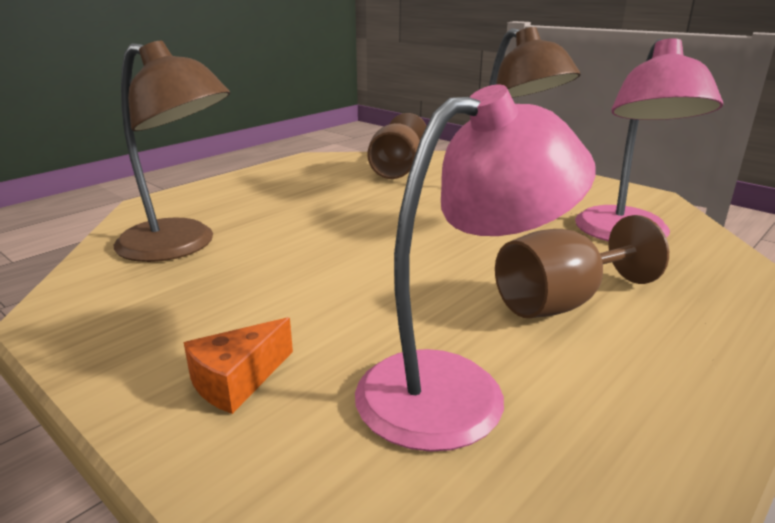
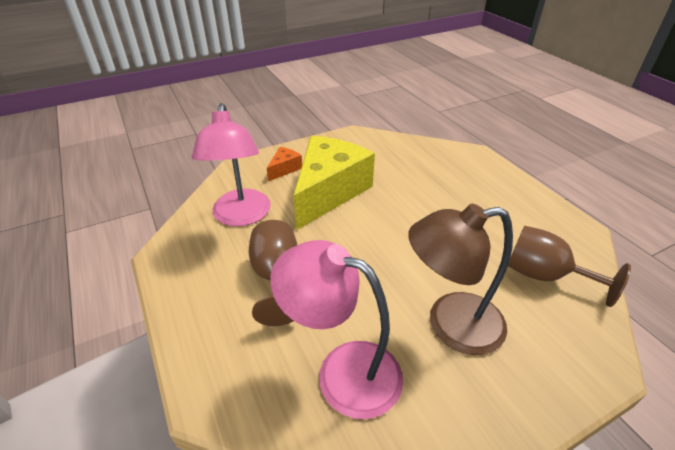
camera: 110 degrees right, 15 degrees up
(180, 246) = (409, 161): brown lamp -> none
(237, 380) = (284, 169): orange cheese -> orange cheese turned 60 degrees clockwise
(310, 302) = (329, 192): none -> yellow cheese

